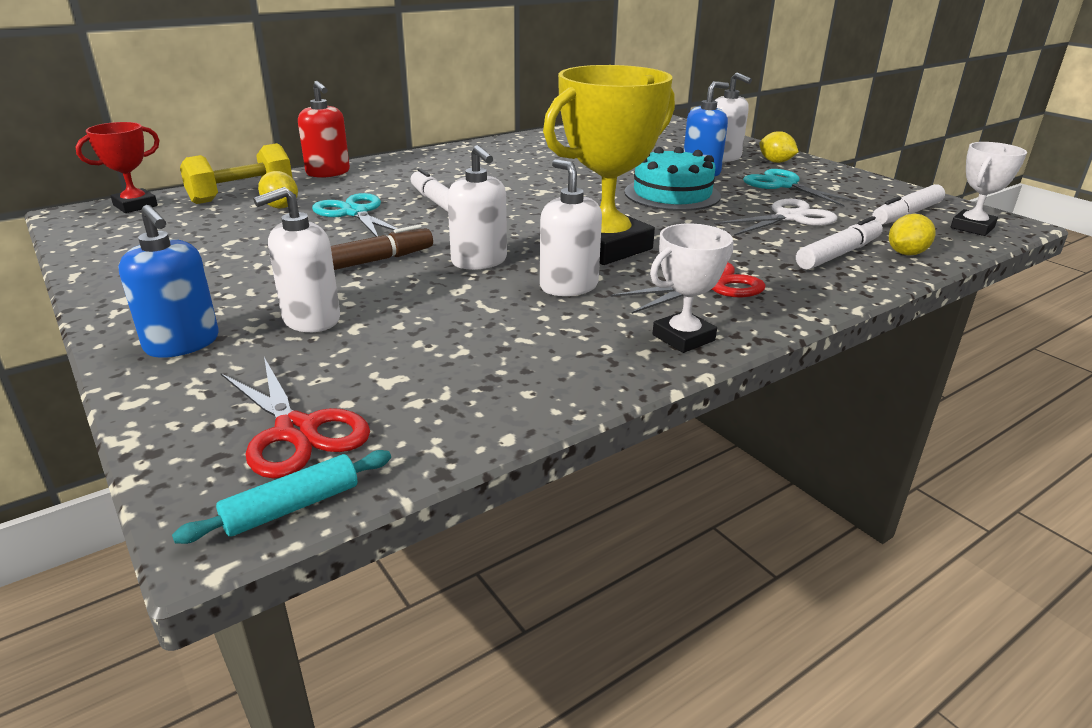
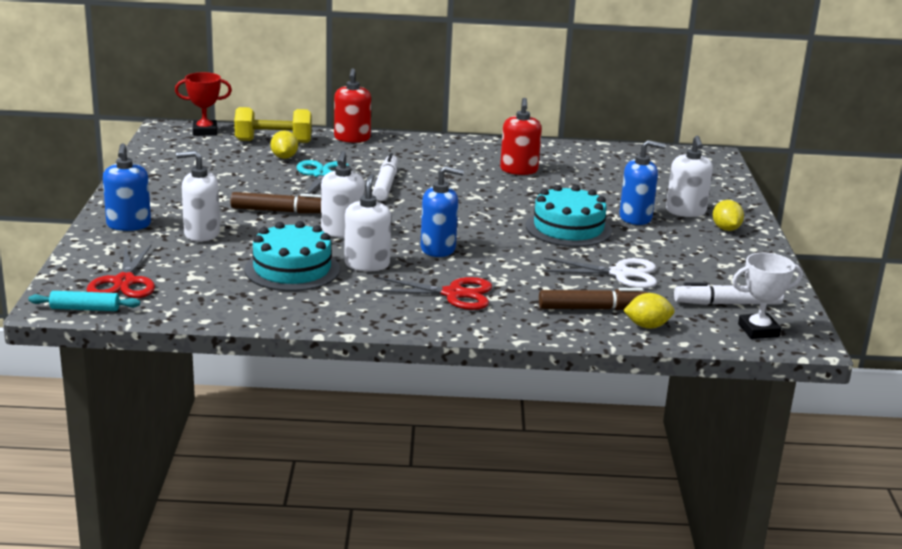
camera: 35 degrees right, 5 degrees down
(499, 322) = (292, 269): none -> turquoise cake
(536, 161) = (519, 170): none -> red soap dispenser
(605, 246) = (438, 249): yellow trophy -> blue soap dispenser
(683, 338) = (376, 314): white trophy -> none
(783, 185) = (680, 250): turquoise scissors -> none
(838, 254) = (593, 308): white marker -> brown marker

